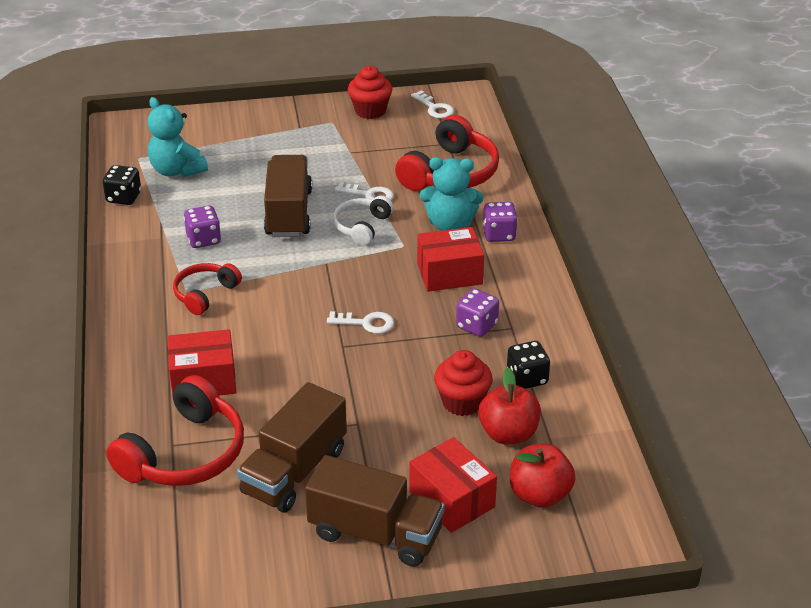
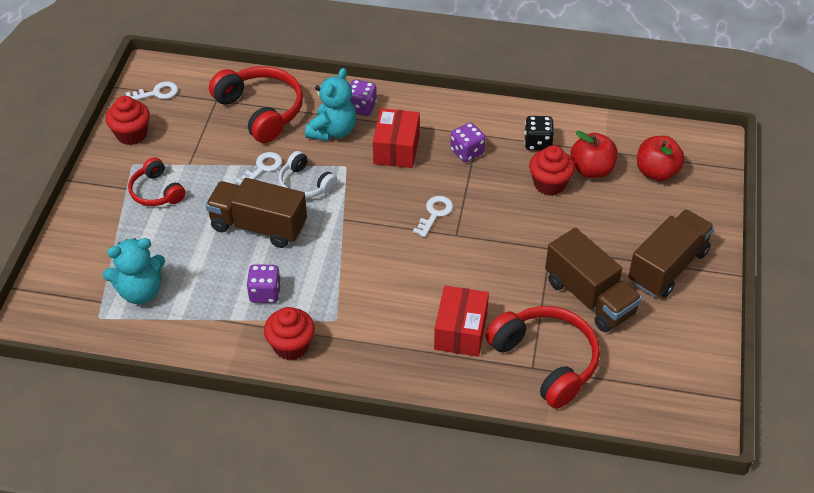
camera: 70 degrees left, 10 degrees up
(124, 197) = (162, 341): black dice -> none
(143, 272) = (291, 346): none -> red cupcake
(205, 294) = (346, 308): red headphones -> red headphones (156, 192)
(452, 499) = (647, 218): red box -> none

